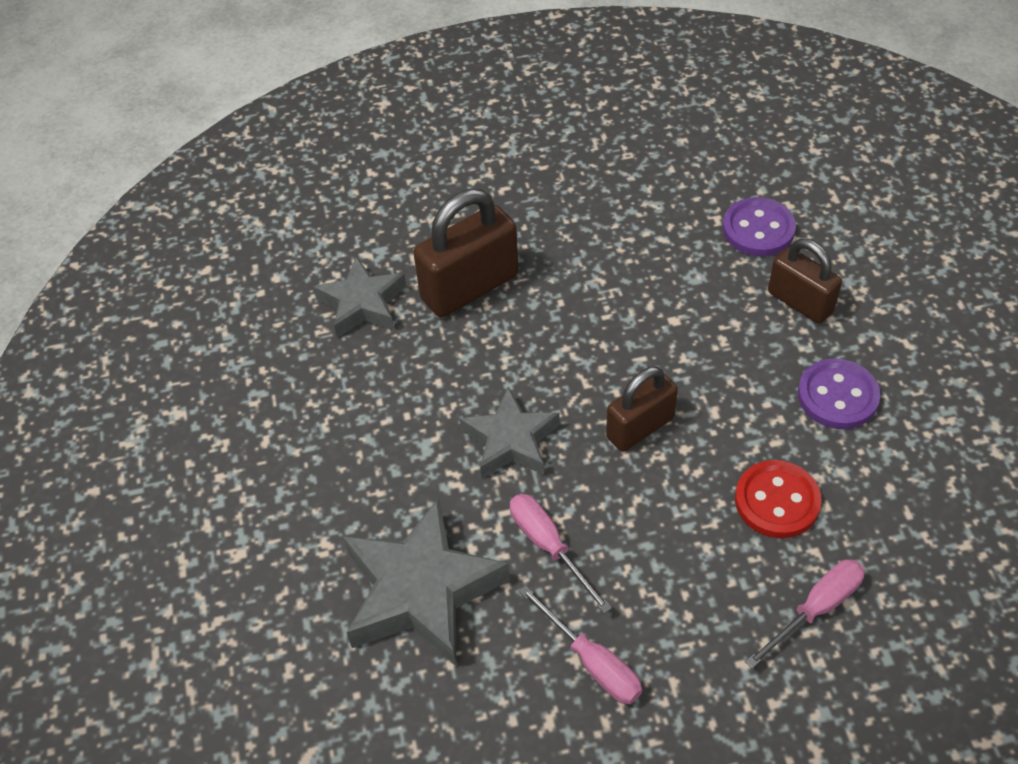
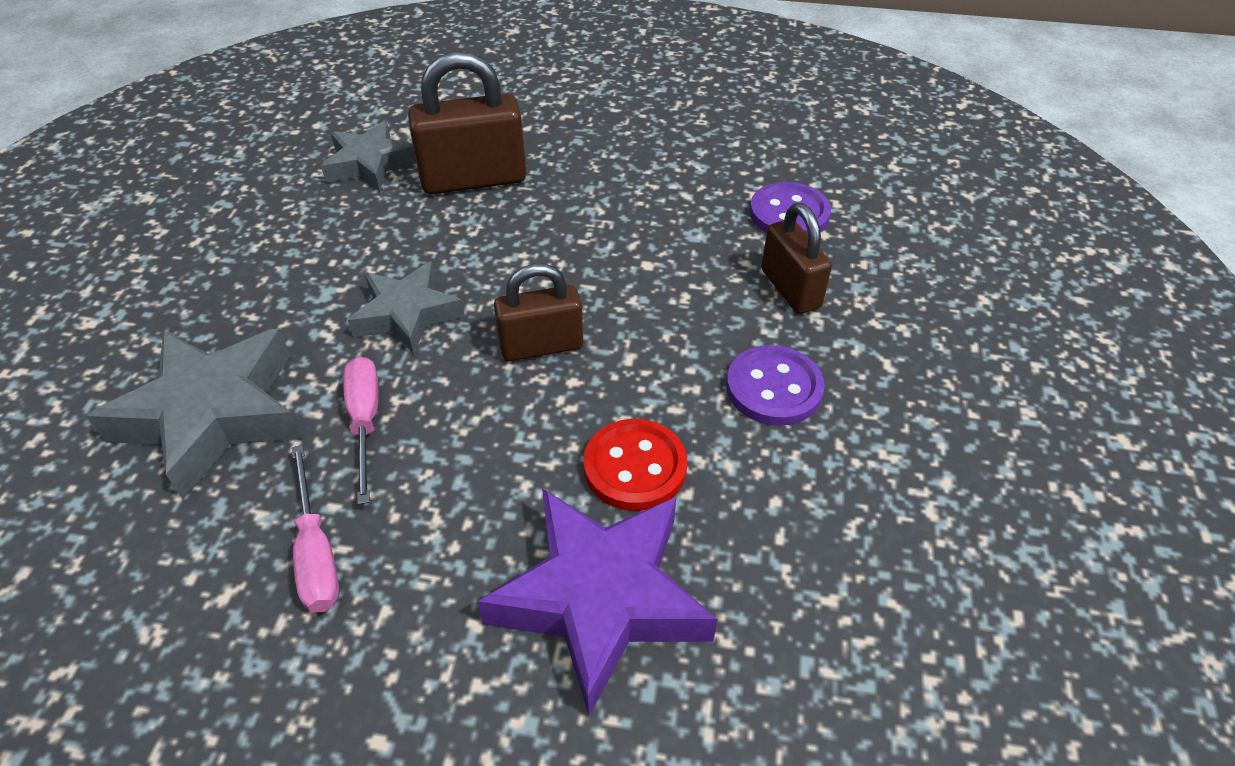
camera: 20 degrees right, 5 degrees down
(816, 609) = (600, 599): pink screwdriver -> purple star

